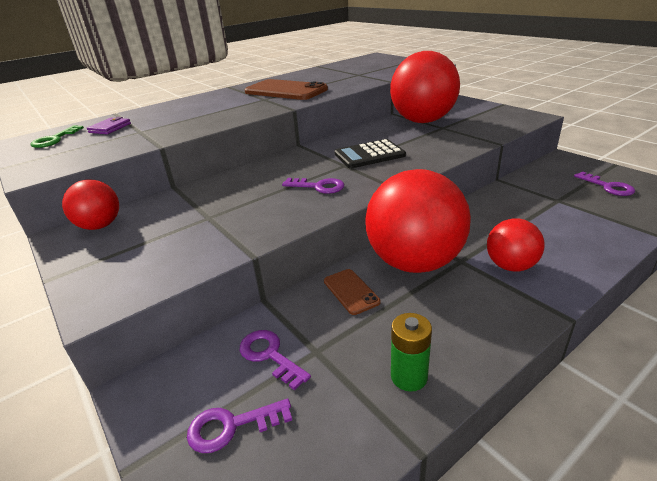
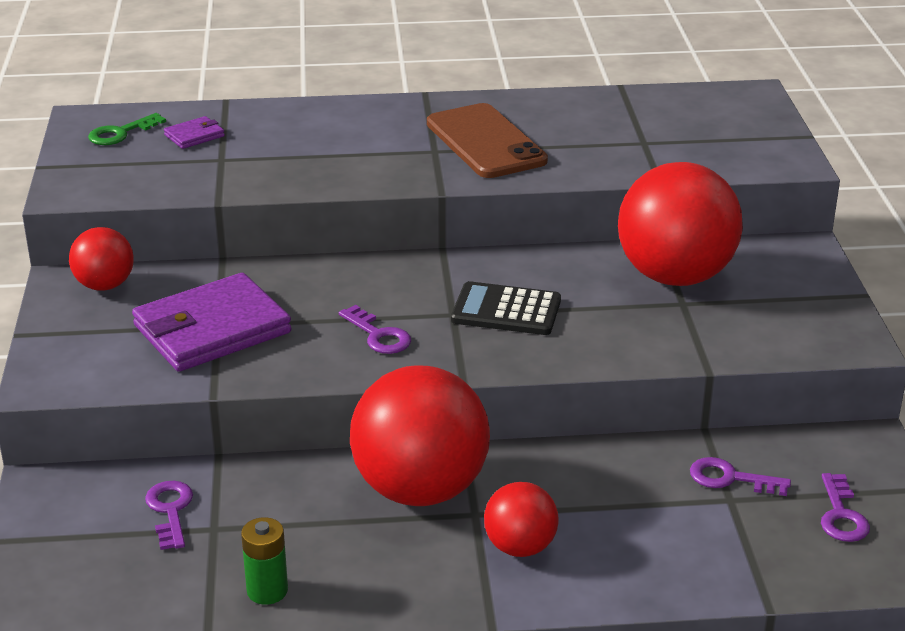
camera: 30 degrees right, 0 degrees up
(207, 220) = (212, 329): none -> purple wallet
(232, 426) = (88, 551): purple key -> purple key (731, 478)
(351, 291) = (312, 488): brown phone -> none

